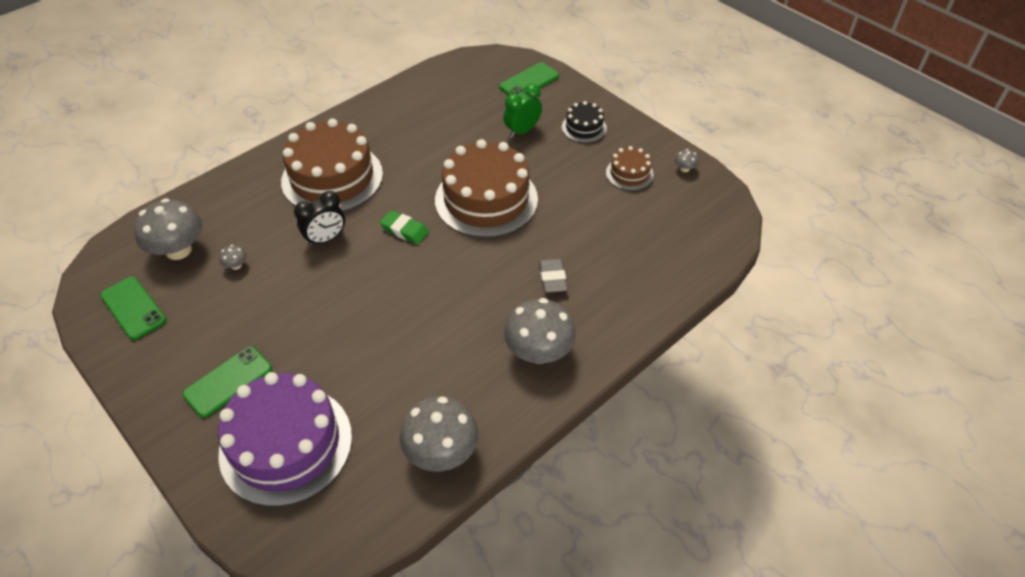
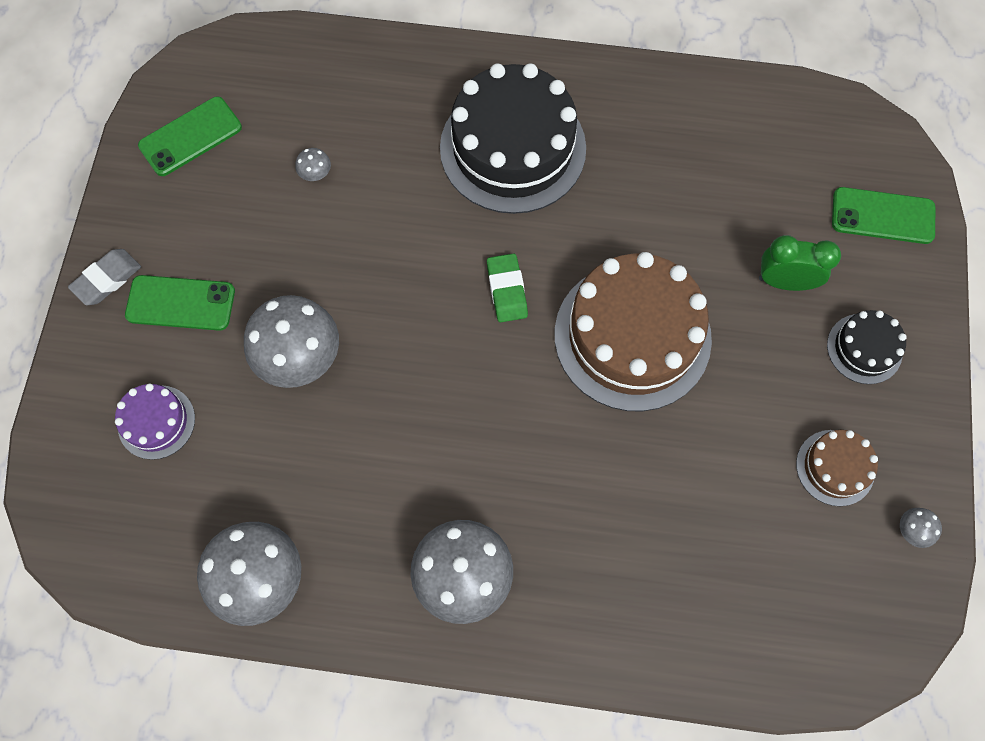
camera: 50 degrees right, 20 degrees up
(133, 308) = (190, 136): green phone -> green phone turned 45 degrees clockwise
(178, 250) = (288, 103): grey mushroom -> grey mushroom (299, 357)
(286, 444) = (156, 422): purple cake -> purple cake, size x0.47
(326, 239) = (423, 223): black clock -> none
(332, 177) = (513, 148): brown cake -> black cake
(552, 278) = (579, 508): grey eraser -> grey eraser (107, 279)

